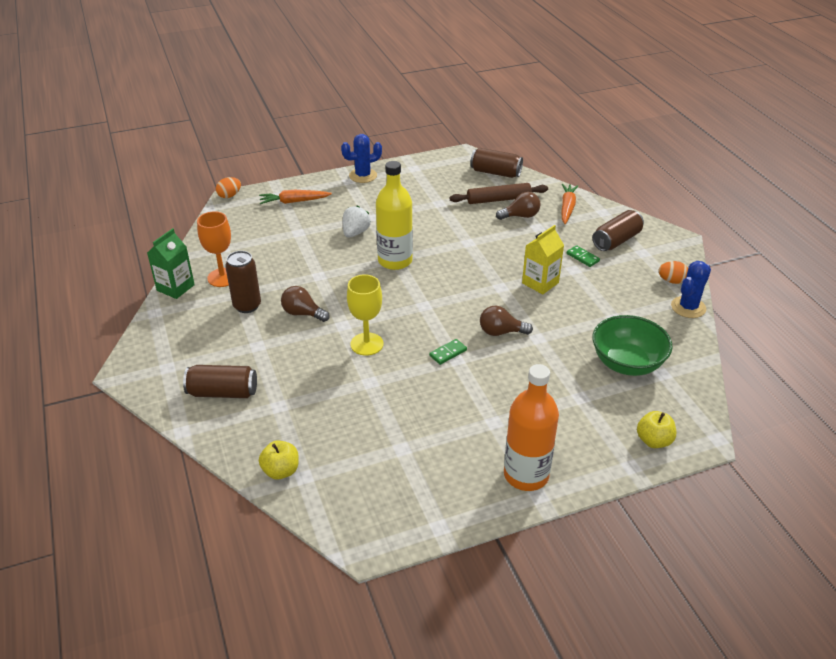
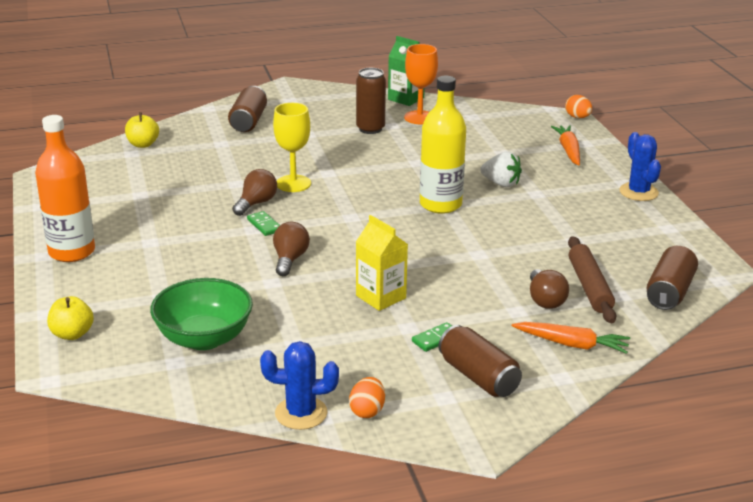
camera: 95 degrees right, 10 degrees down
(303, 313) = (351, 154): brown light bulb -> brown light bulb (256, 203)
(688, 307) = (301, 413): blue cactus -> blue cactus turned 45 degrees counterclockwise

